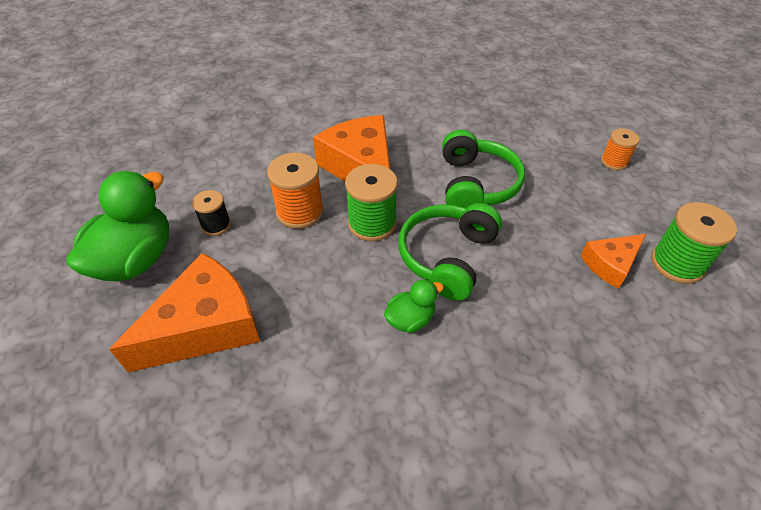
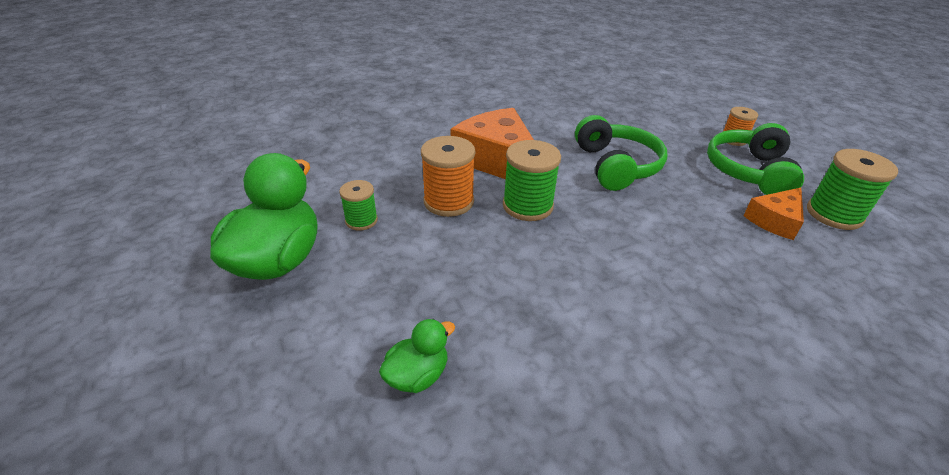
camera: 10 degrees left, 10 degrees down
(205, 326) = (379, 318): orange cheese -> none
(216, 225) = (361, 220): black spool -> green spool
(410, 319) = (603, 287): green duck -> green duck (417, 375)
(447, 257) = (616, 228): green headphones -> green headphones (749, 172)

